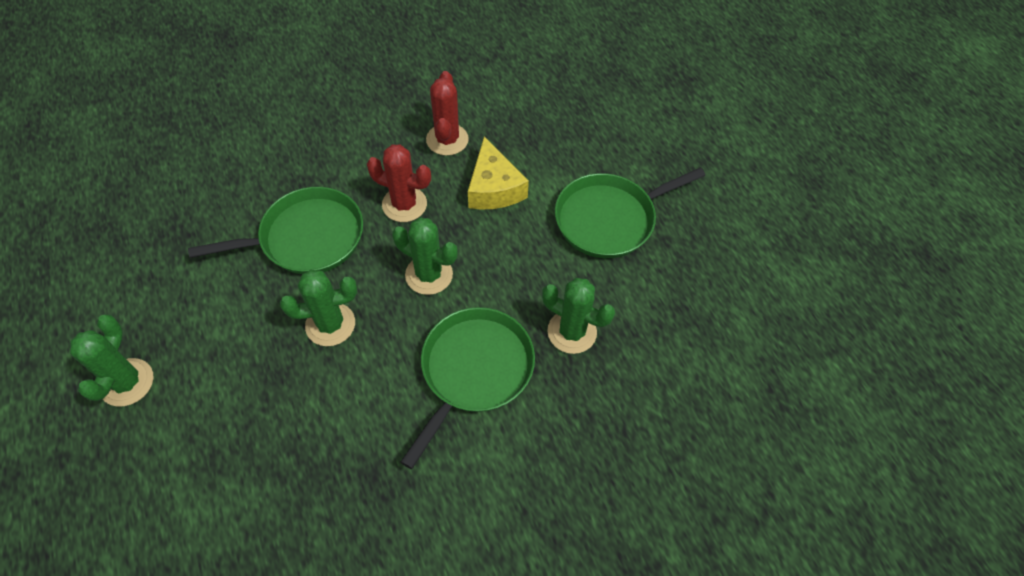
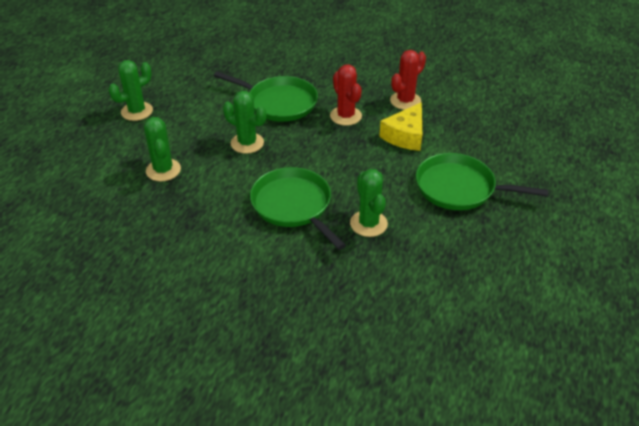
camera: 45 degrees right, 15 degrees down
(429, 275) = (321, 152): green cactus -> green cactus (163, 170)
(474, 370) = (293, 205): green pan -> green pan turned 105 degrees counterclockwise

